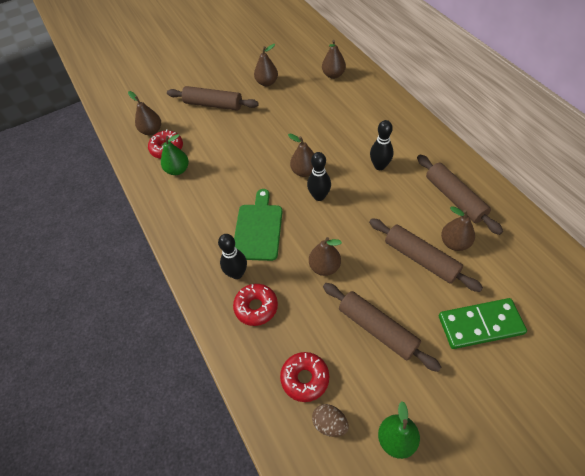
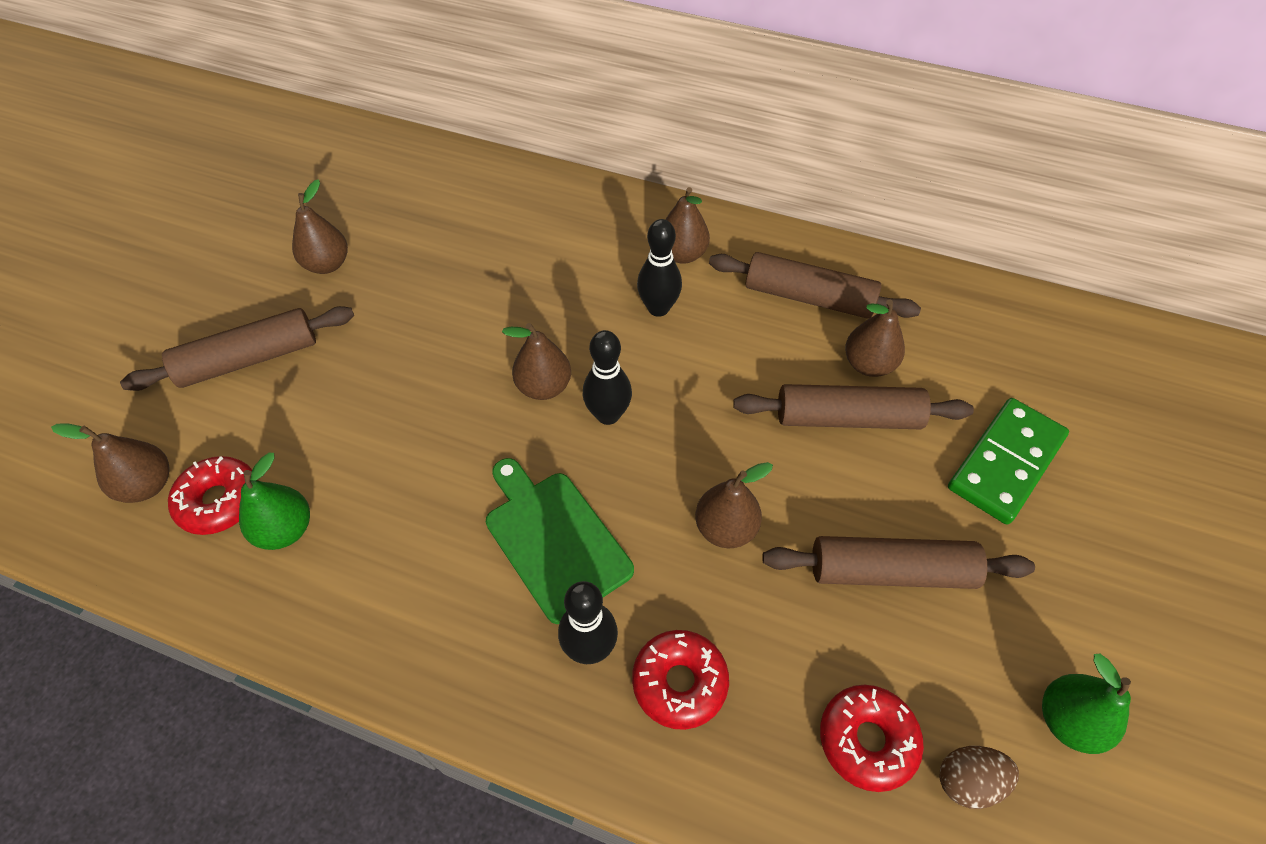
camera: 45 degrees left, 0 degrees up
(333, 75) = (444, 195): brown pear -> brown pear (682, 254)

